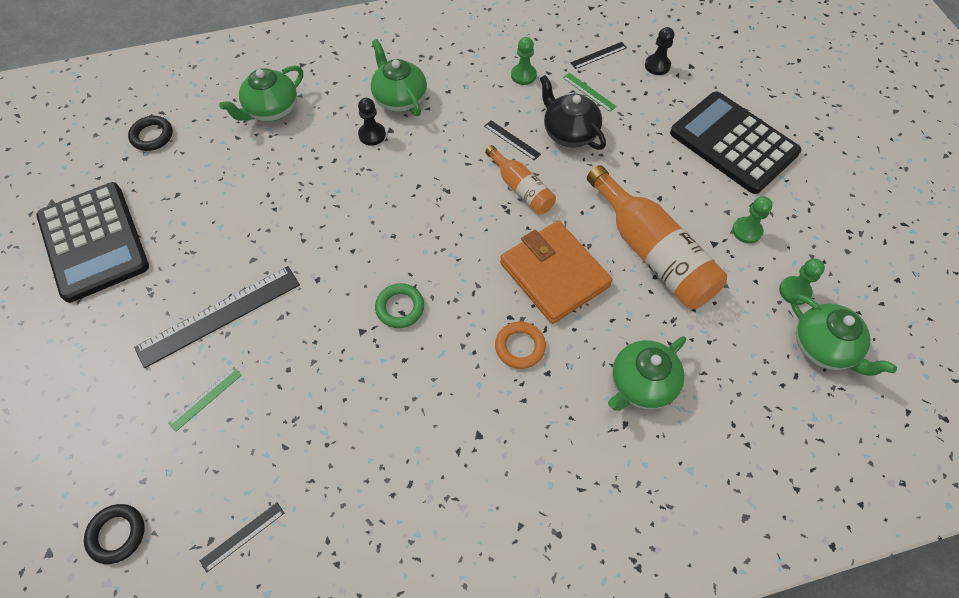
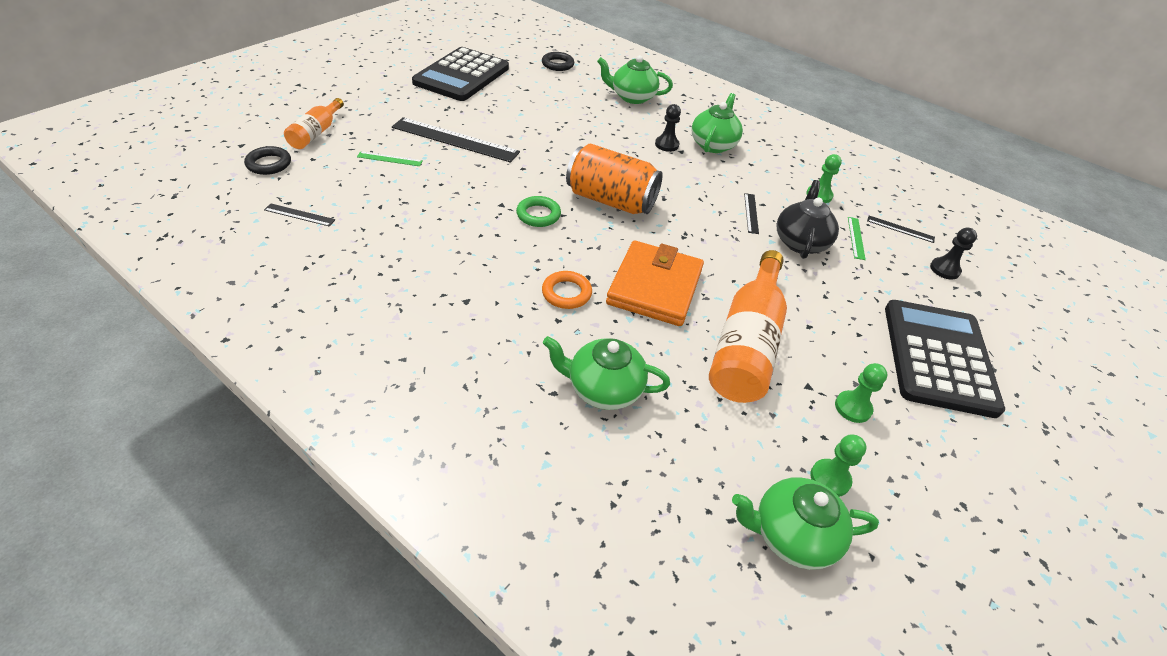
camera: 50 degrees right, 15 degrees down
(421, 234) = (611, 200): none -> orange can
(521, 189) = (713, 236): orange bottle -> orange bottle (316, 133)
(824, 347) = (791, 535): green teapot -> green teapot turned 75 degrees clockwise

